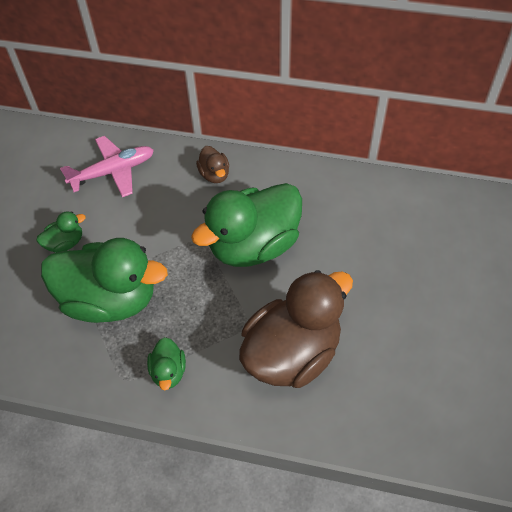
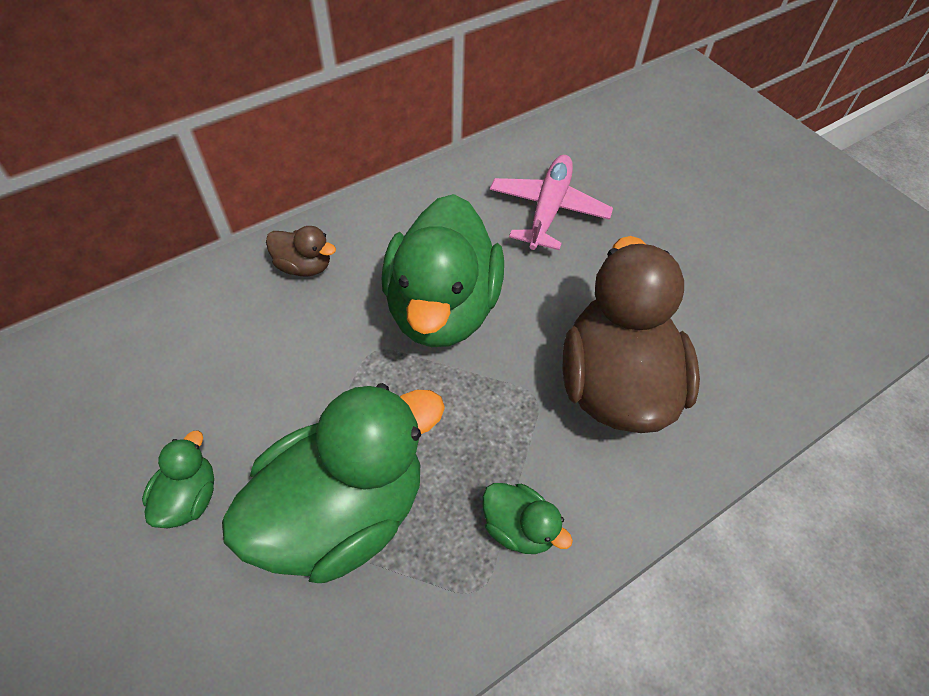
camera: 50 degrees left, 0 degrees up
(113, 171) = (157, 355): pink plane -> pink plane (548, 209)

